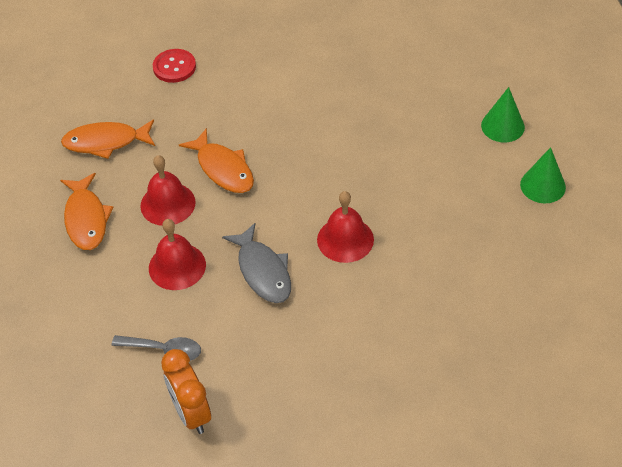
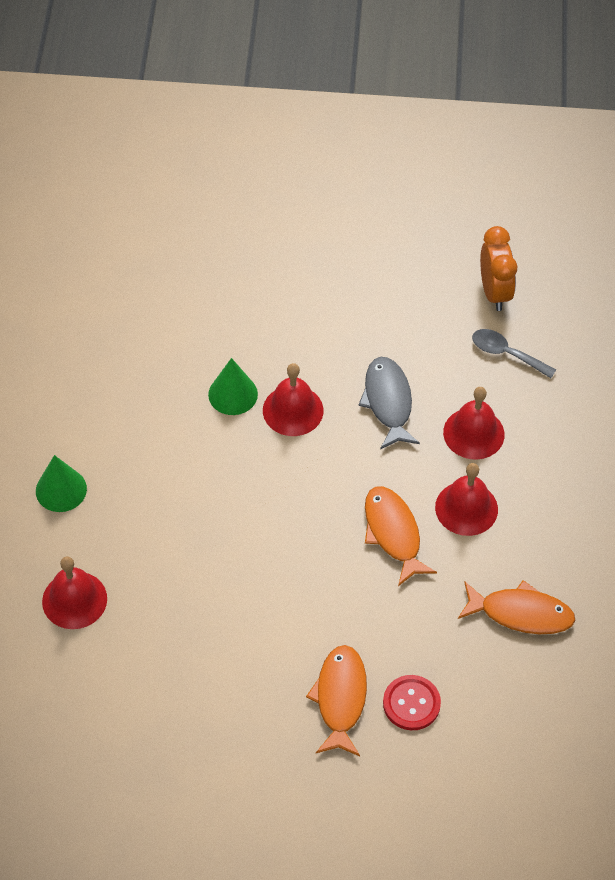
camera: 165 degrees left, 5 degrees up
(86, 219) = (559, 517): orange fish -> orange fish (340, 698)
(446, 61) = (74, 600): none -> red bell
(542, 185) = (63, 407): green cone -> green cone (233, 394)

